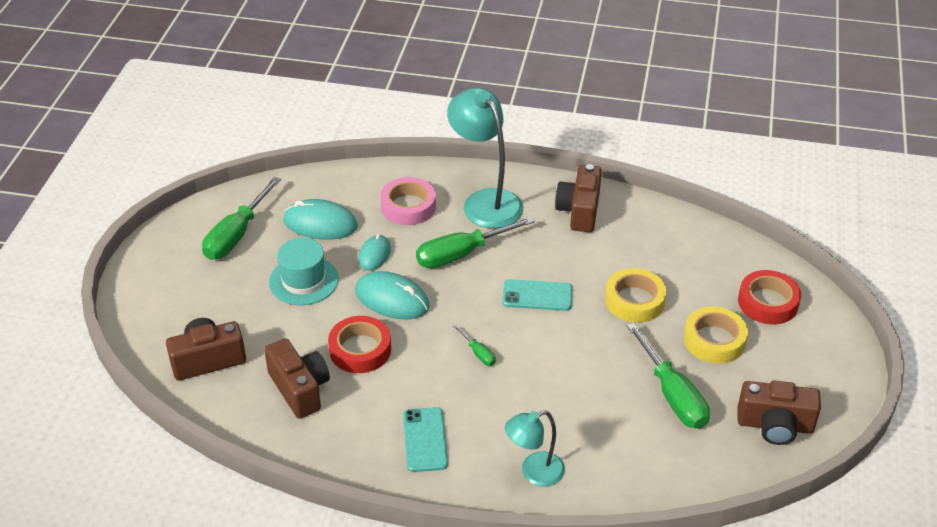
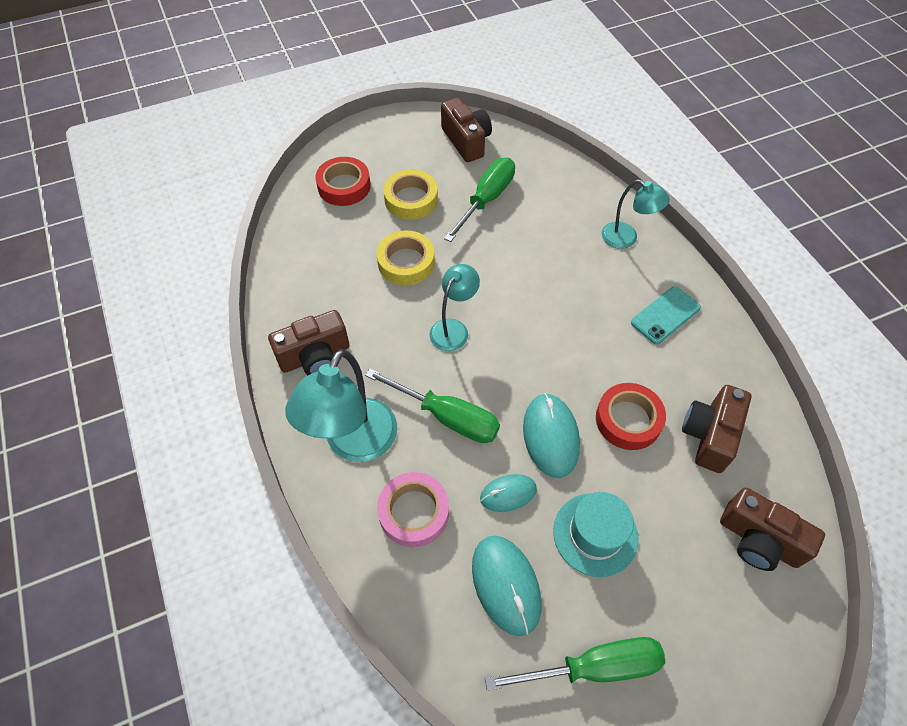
camera: 125 degrees left, 15 degrees up
(478, 353) = (553, 332): green screwdriver -> none
(537, 295) = (453, 328): turquoise phone -> turquoise lamp

